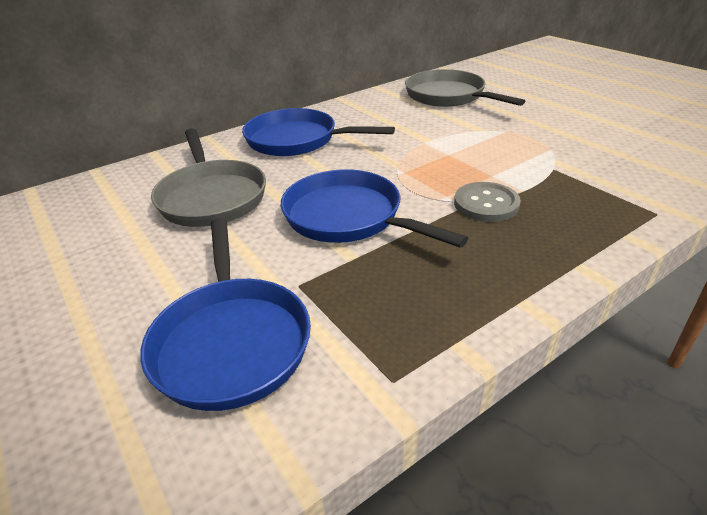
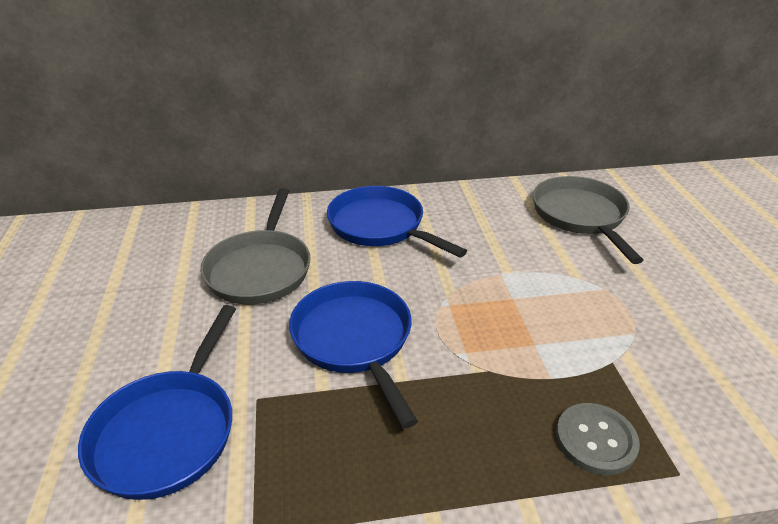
camera: 25 degrees right, 0 degrees up
(486, 204) = (497, 379): grey button -> grey button (596, 440)

